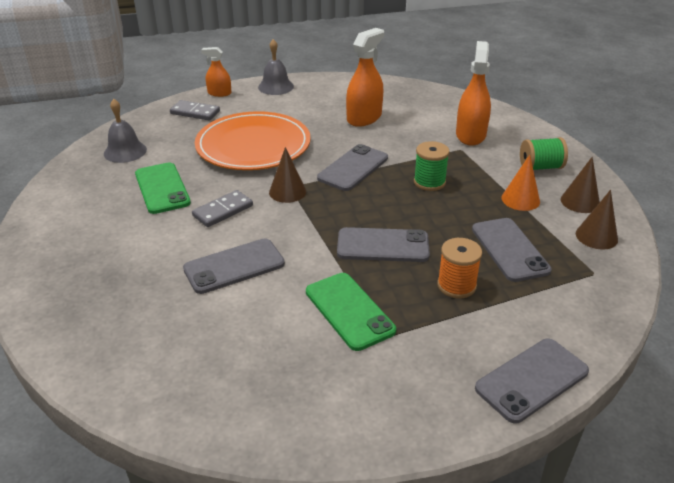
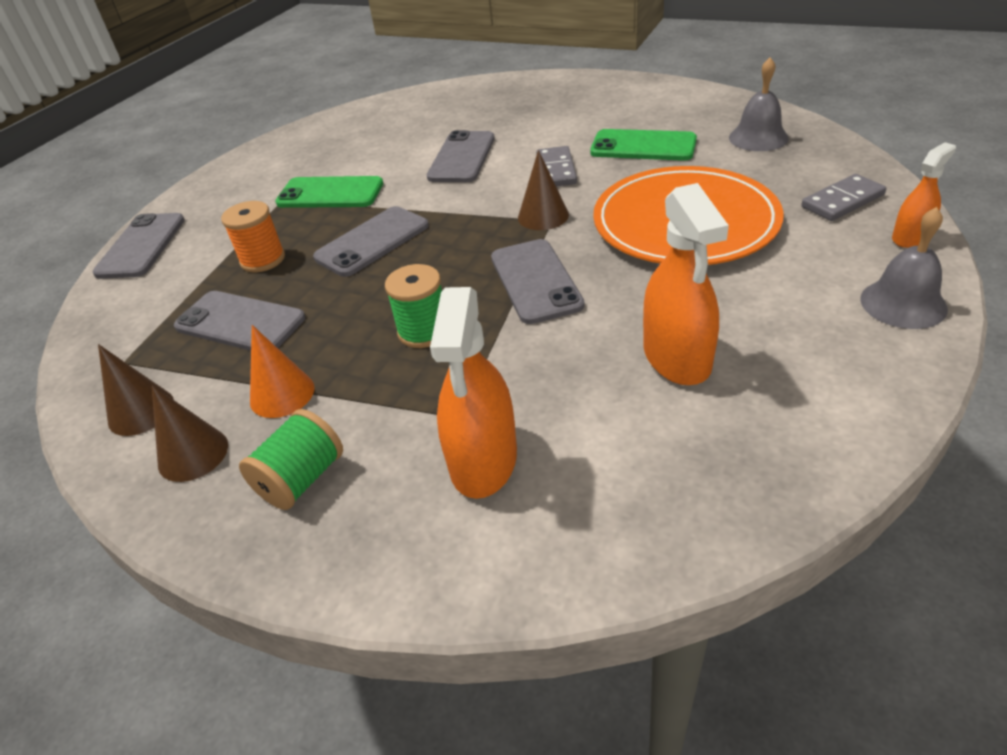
camera: 135 degrees right, 5 degrees up
(470, 135) = (483, 460): orange spray bottle -> orange spray bottle turned 45 degrees clockwise

